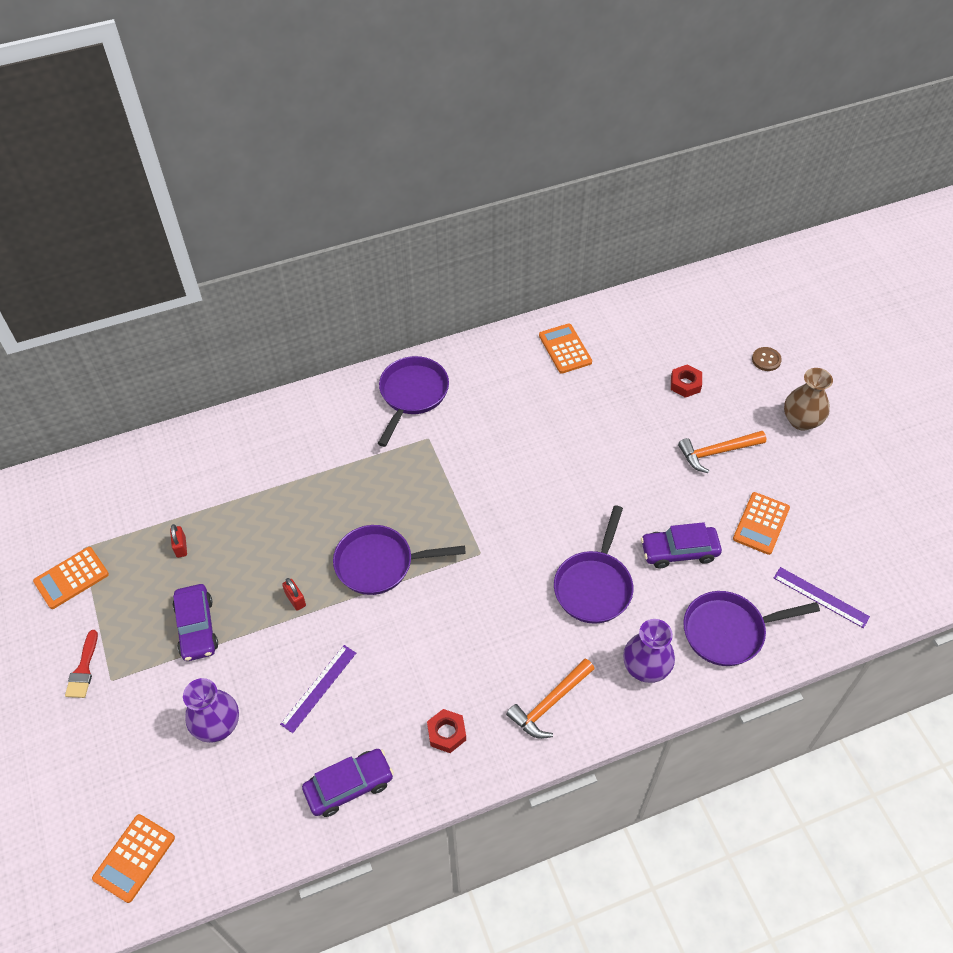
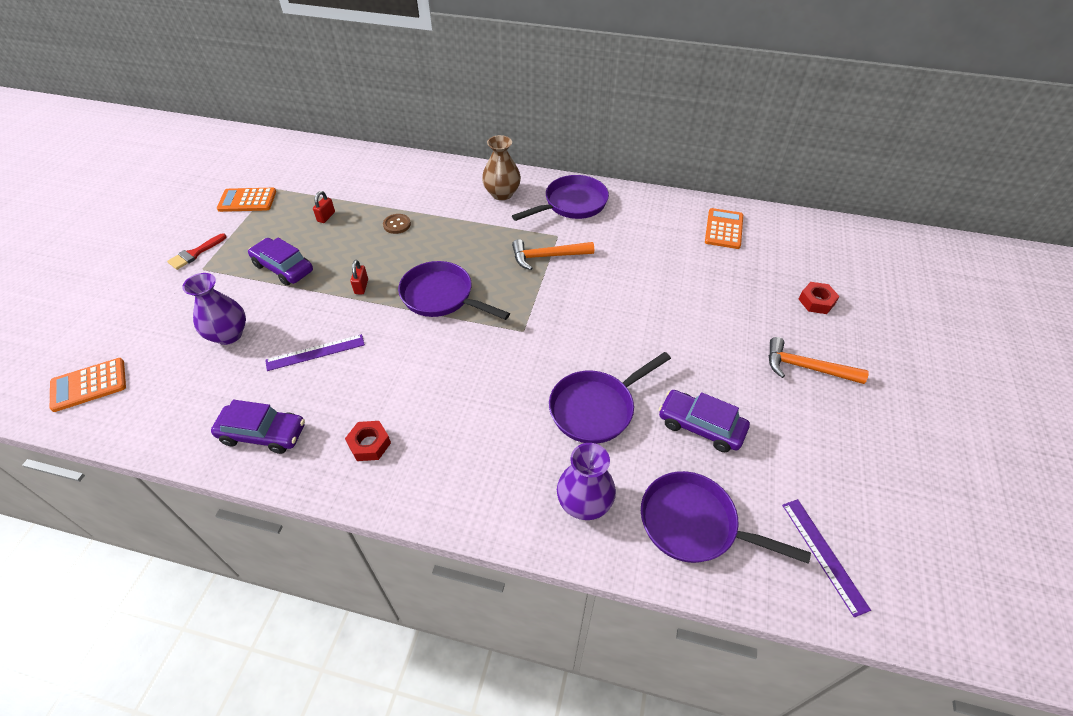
camera: 35 degrees right, 5 degrees down
(197, 627) = (283, 268): purple car -> purple car turned 105 degrees clockwise
(550, 703) = (472, 477): orange hammer -> orange hammer (547, 256)
(761, 523) = (806, 449): orange calculator -> none
(766, 360) = (917, 320): brown button -> brown button (397, 225)
(801, 420) = (920, 386): brown vase -> brown vase (502, 193)

